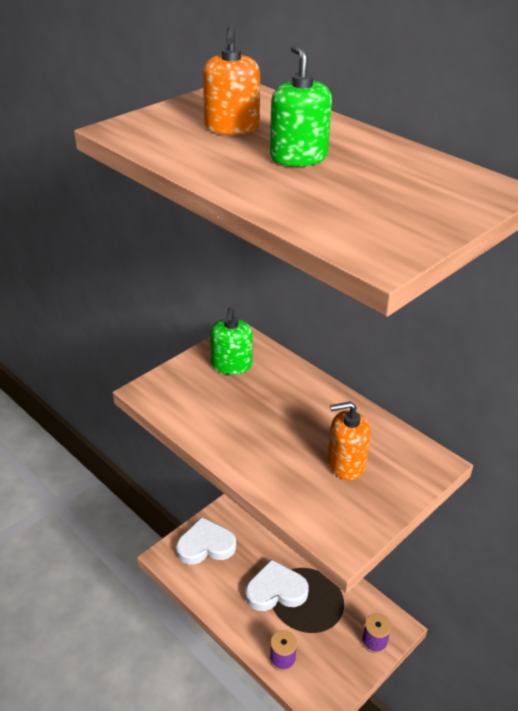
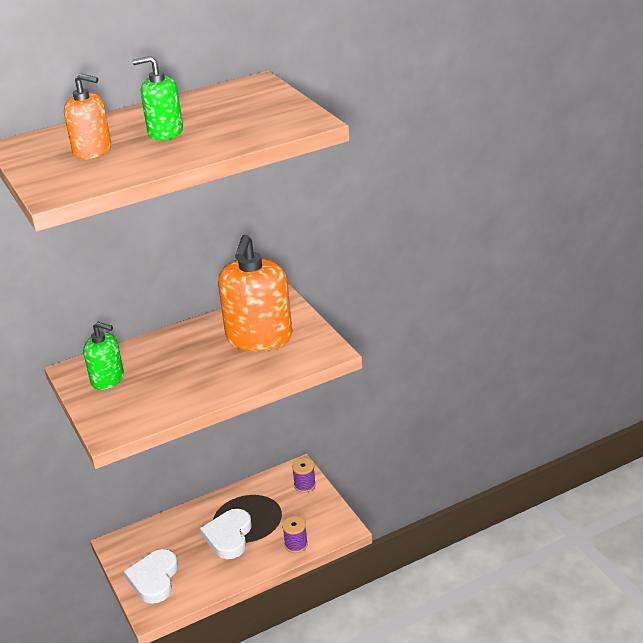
camera: 70 degrees left, 5 degrees down
(346, 464) = (259, 337): orange soap dispenser -> orange soap dispenser, size x1.79

